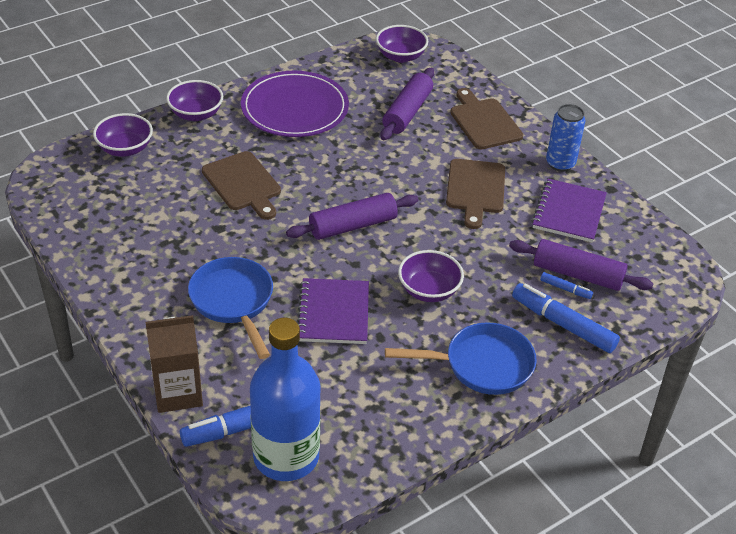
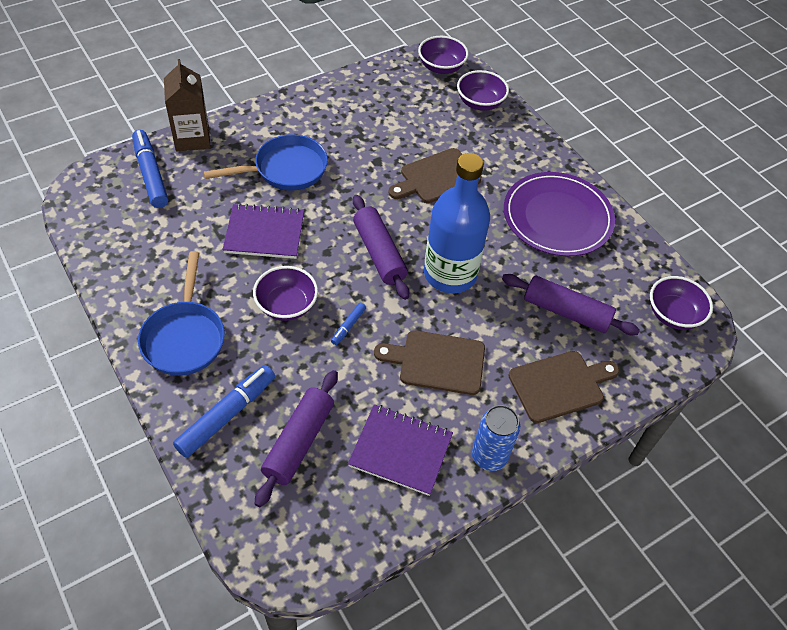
camera: 90 degrees right, 10 degrees up
(196, 114) = (536, 146): purple bowl -> purple bowl (441, 67)
(286, 456) = (115, 197): blue bottle -> blue bottle (450, 274)
(565, 289) = (277, 426): blue marker -> blue marker (348, 326)

